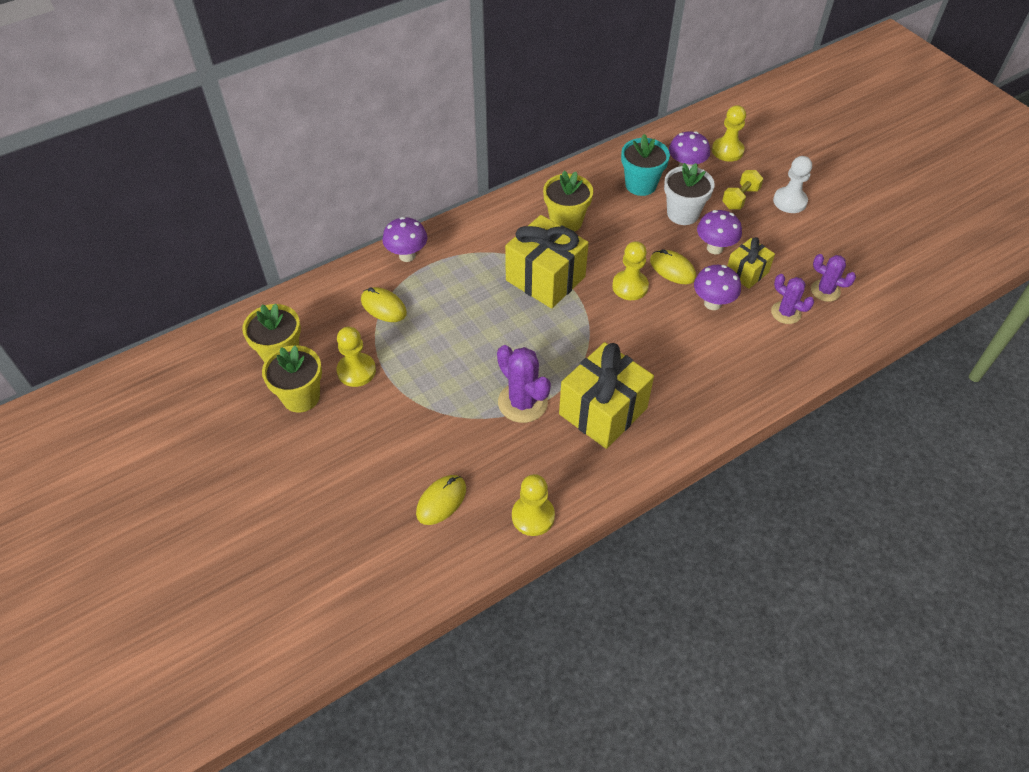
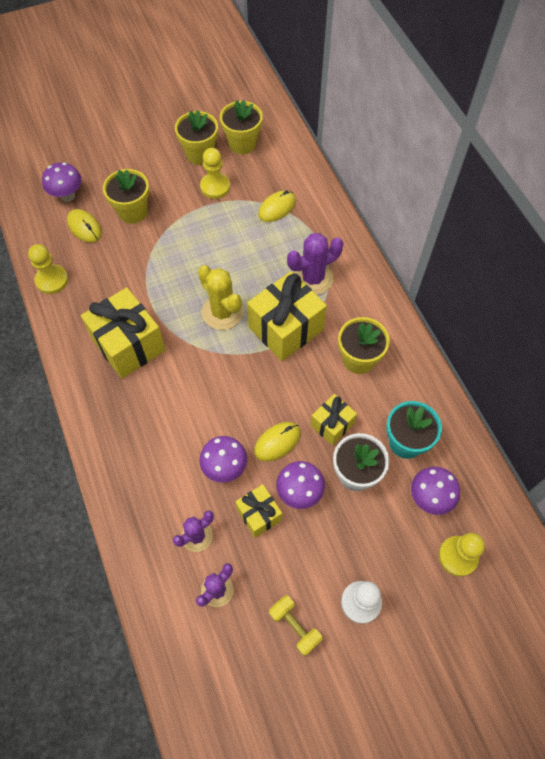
camera: 100 degrees right, 10 degrees up
(407, 255) = (333, 228): purple mushroom -> purple mushroom (67, 196)
(408, 451) = (133, 212): none -> yellow flower pot
(522, 402) = (154, 289): purple cactus -> purple cactus (312, 278)
(538, 333) = (222, 312): none -> yellow cactus
(630, 286) = (262, 397): yellow pawn -> none
(641, 233) = (332, 424): none -> yellow gift
(740, 198) = (373, 544): yellow dumbbell -> yellow dumbbell (294, 626)

